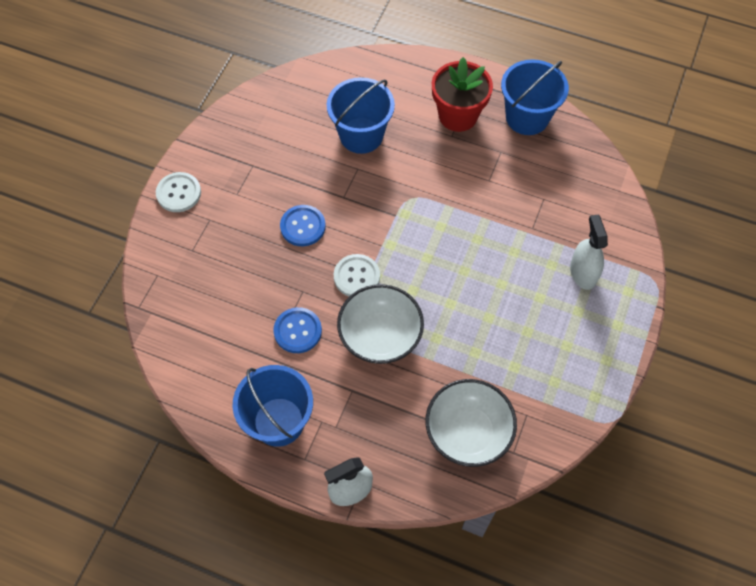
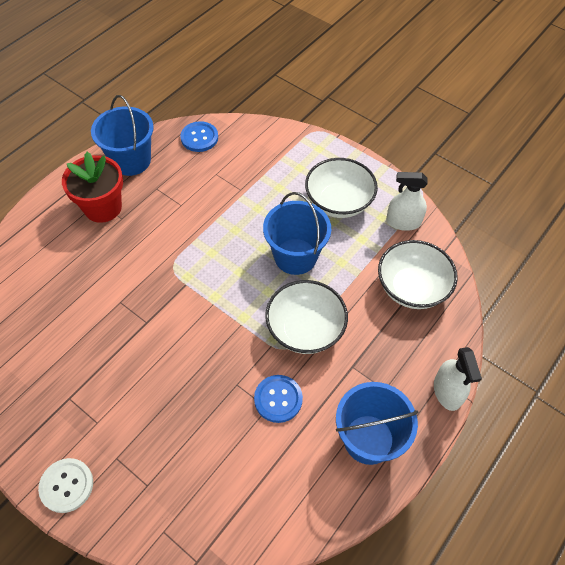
camera: 75 degrees left, 5 degrees down
(303, 226) = (164, 367): blue button -> blue button (199, 138)
(356, 276) = (238, 333): white button -> none
(361, 135) = (84, 289): blue bucket -> blue bucket (295, 256)
(556, 331) = (338, 202): none -> white bowl
(583, 273) = (293, 170): white spray bottle -> white spray bottle (403, 222)

